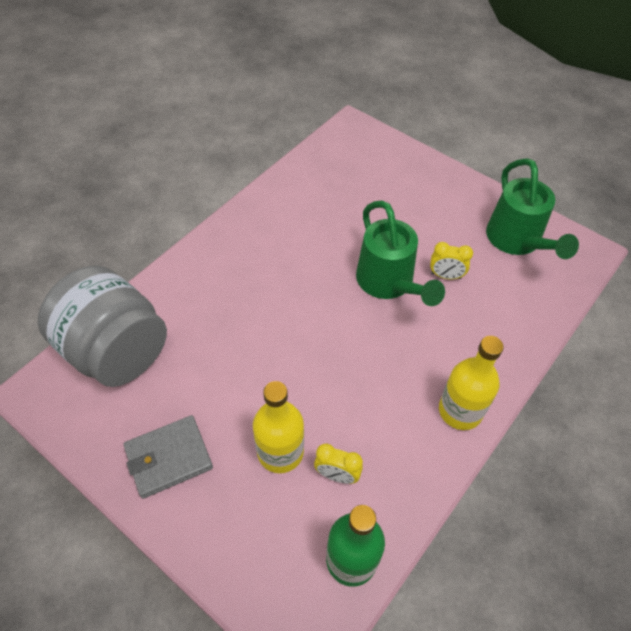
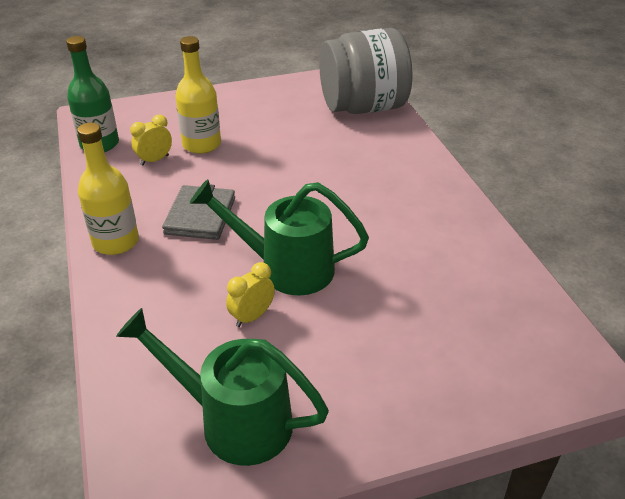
camera: 125 degrees right, 15 degrees down
(169, 458) = (253, 105): grey wallet -> grey wallet (200, 216)

